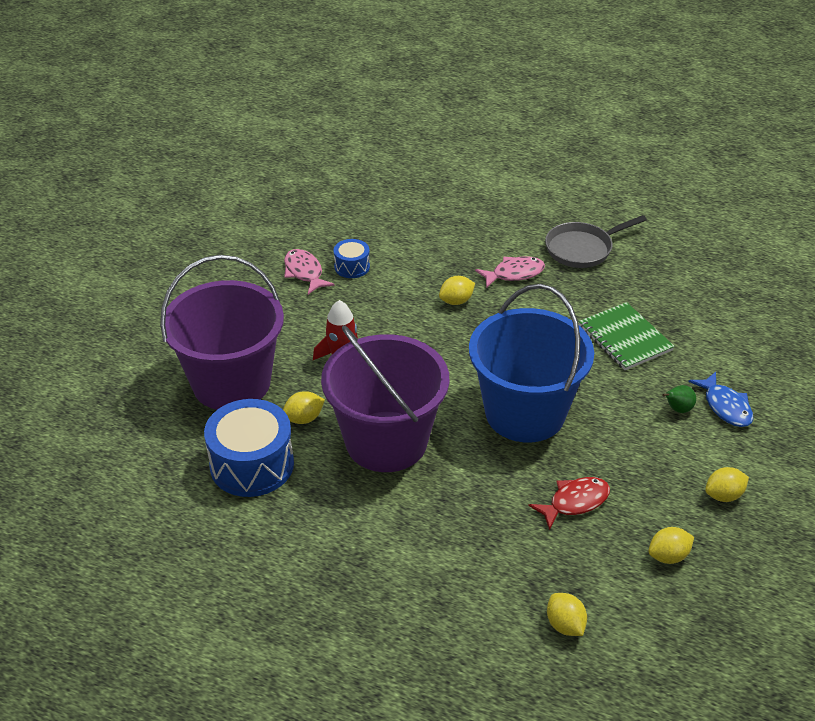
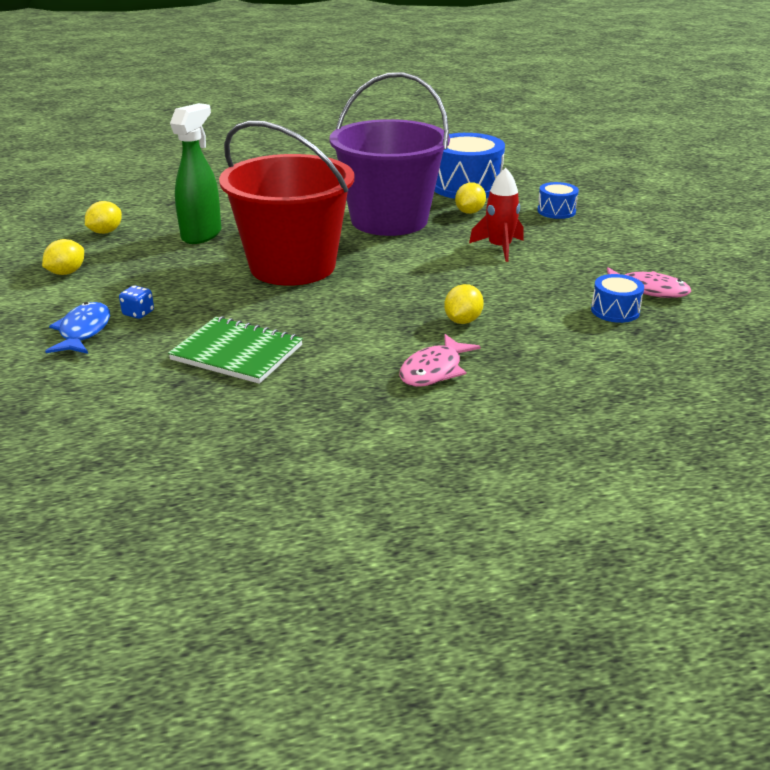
camera: 145 degrees right, 10 degrees down
(231, 383) = (556, 211): purple bucket -> blue drum
(525, 413) = (292, 266): blue bucket -> red bucket
(565, 625) = (168, 190): yellow lemon -> none
(575, 502) = (202, 235): red fish -> green spray bottle
(582, 249) = (380, 437): grey pan -> none
(677, 409) = (138, 313): green pear -> blue dice
(725, 406) = (83, 331): blue fish -> blue fish turned 60 degrees clockwise

